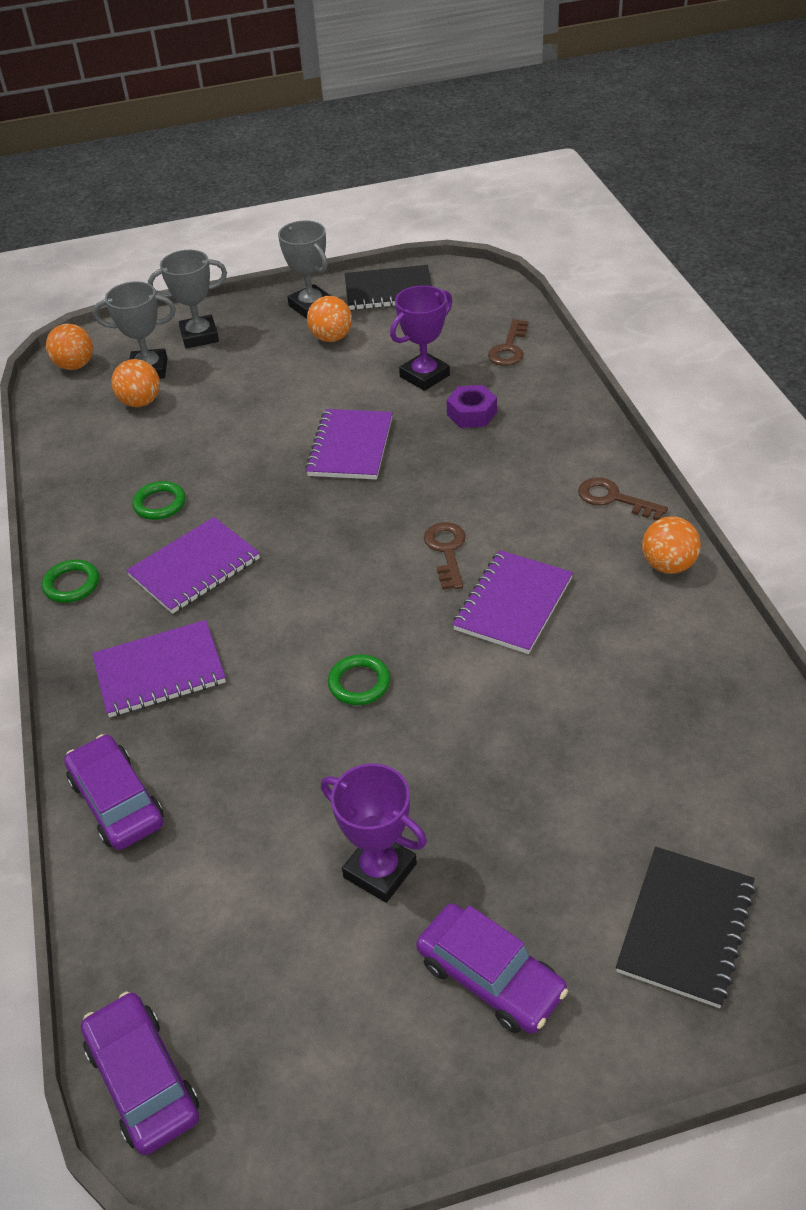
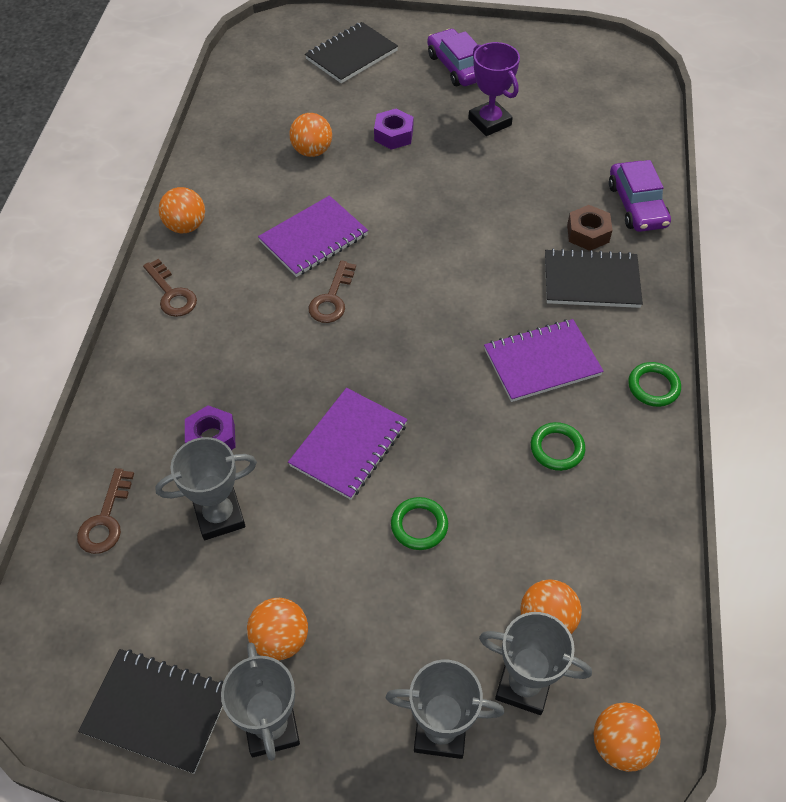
camera: 160 degrees left, 10 degrees up
(143, 1079) = (640, 82): purple car -> none
(160, 671) = (591, 281): purple notebook -> black notebook
(177, 733) = (587, 233): none -> brown nut
(359, 683) = (451, 223): green ring -> green ring (419, 525)
(424, 376) = (219, 516): purple trophy -> grey trophy
(509, 348) = (106, 519): brown key -> brown key turned 150 degrees clockwise
(511, 787) = (393, 135): none -> purple nut
(604, 716) = (312, 151): none -> orange ball

